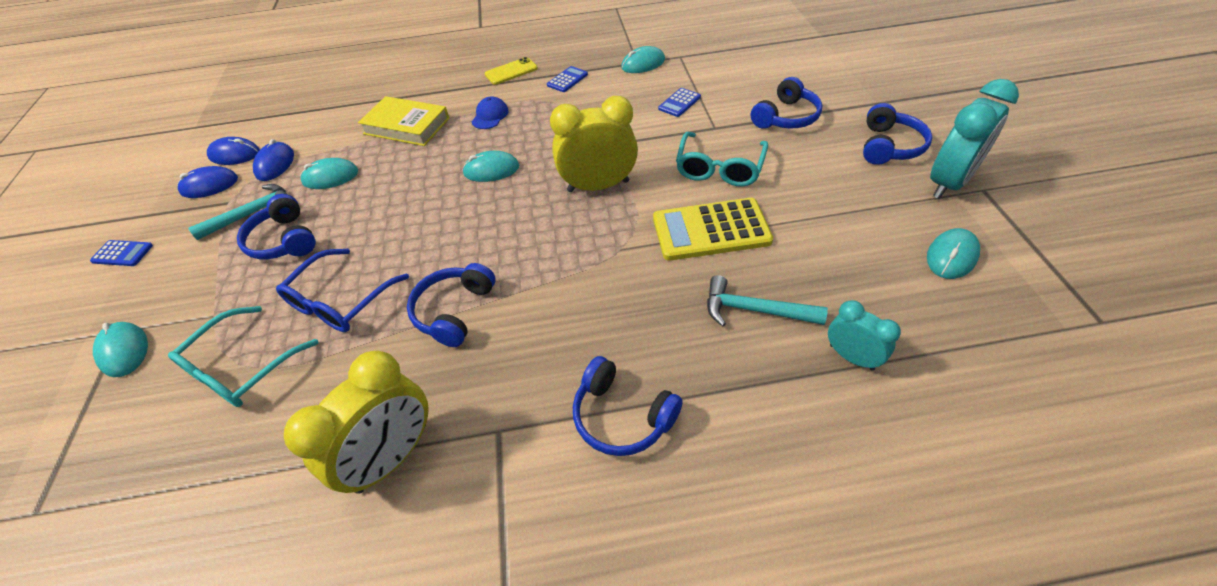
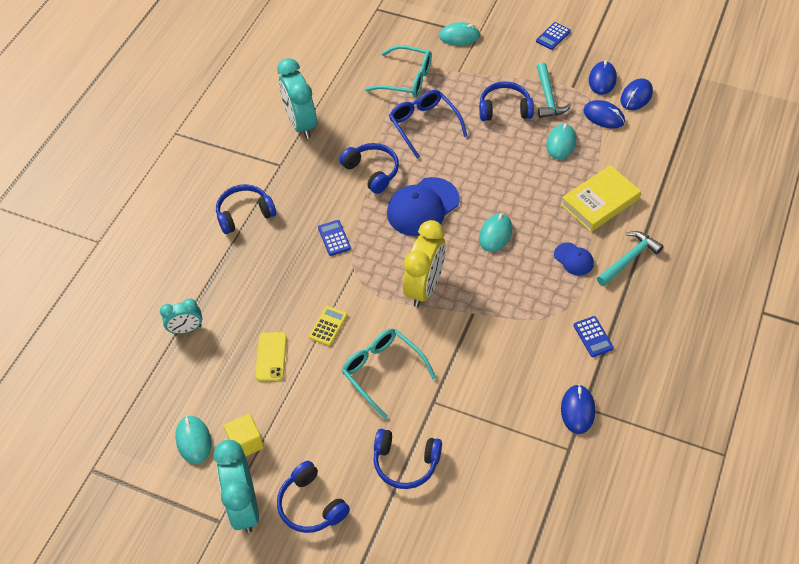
camera: 120 degrees right, 5 degrees up
(242, 368) = (406, 79): turquoise glasses -> turquoise glasses turned 135 degrees clockwise
(393, 457) = (300, 124): yellow clock -> turquoise clock
(487, 237) = (422, 207): none -> blue cap
(511, 71) = (641, 301): yellow phone -> yellow phone (271, 356)
(643, 64) = (577, 410): turquoise mouse -> blue mouse
(679, 103) = (489, 399): blue calculator -> blue calculator (334, 238)
(711, 230) = (328, 326): yellow calculator -> yellow calculator, size x0.49
(754, 310) = (251, 307): turquoise hammer -> turquoise hammer (629, 259)
(786, 117) = (405, 463): blue headphones -> blue headphones turned 60 degrees counterclockwise
(899, 216) = (246, 442): none -> yellow cube

